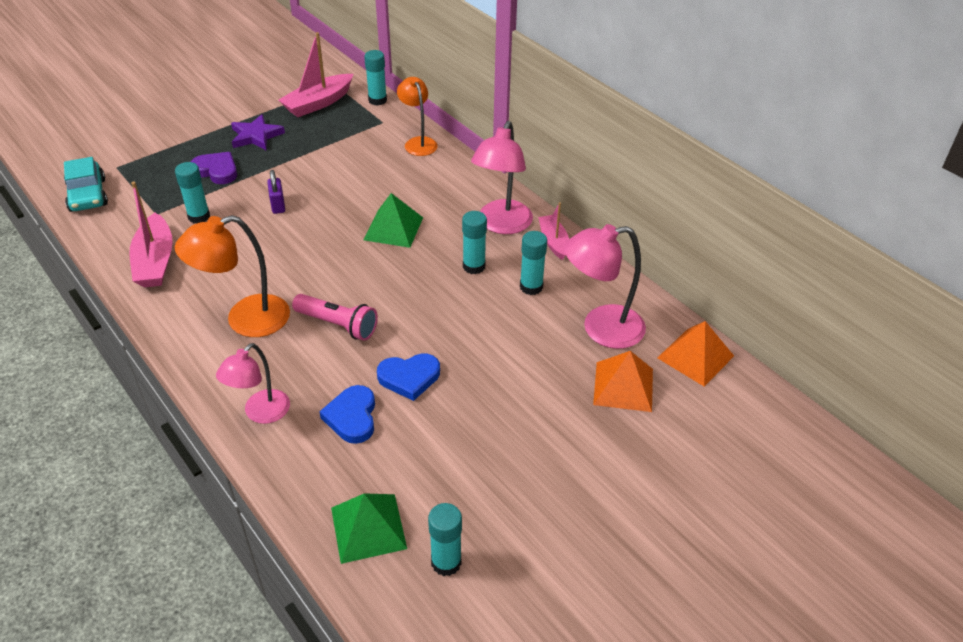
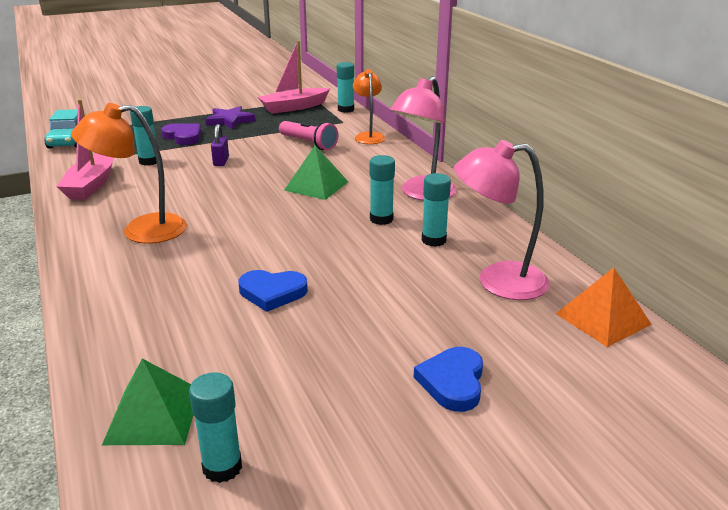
camera: 15 degrees right, 15 degrees down
(260, 413) = (107, 299): pink lamp -> none
(337, 325) = (224, 244): pink flashlight -> pink flashlight (308, 143)
(352, 417) = (195, 315): blue heart -> blue heart (452, 382)
(553, 242) = (471, 211): pink boat -> none
(623, 386) = (507, 333): orange pyramid -> none

